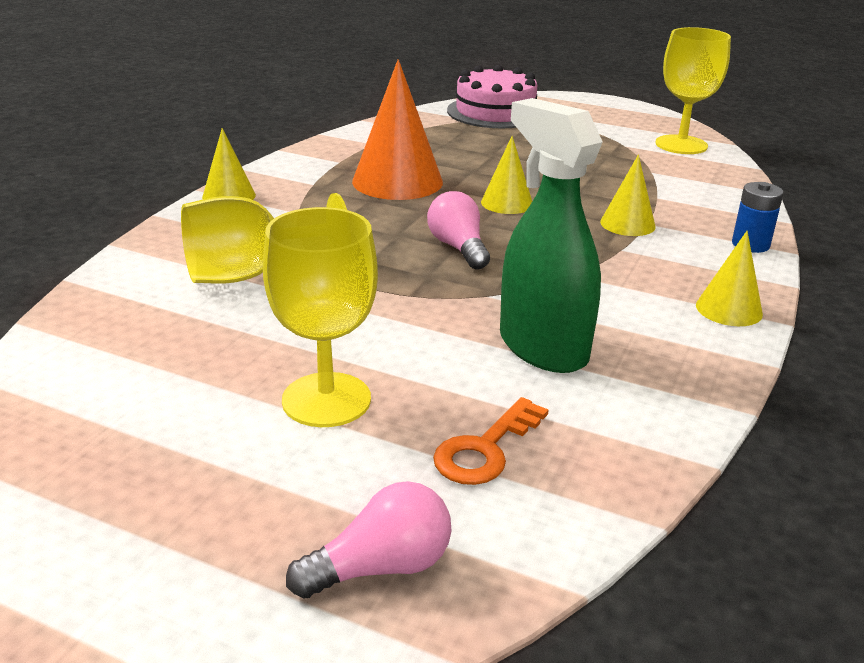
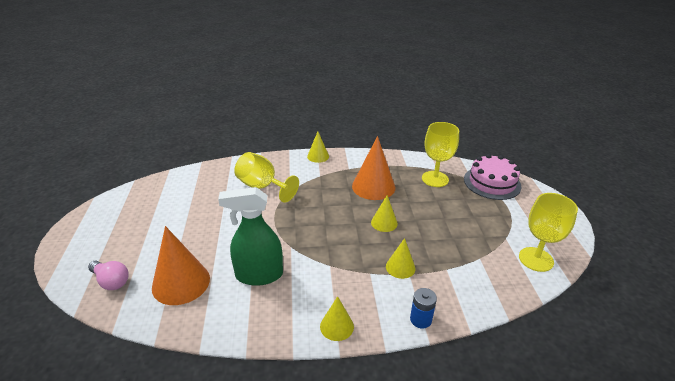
camera: 60 degrees right, 5 degrees up
(326, 400) = (192, 236): yellow goblet -> yellow goblet (435, 179)
(458, 248) = (325, 225): pink light bulb -> none
(485, 449) = (181, 283): orange key -> orange cone
(542, 348) = (258, 275): green spray bottle -> green spray bottle turned 120 degrees counterclockwise

